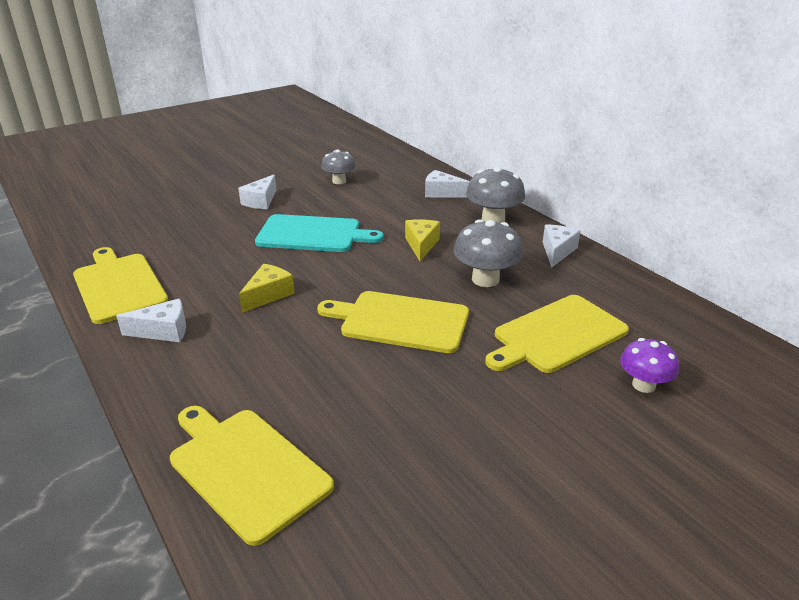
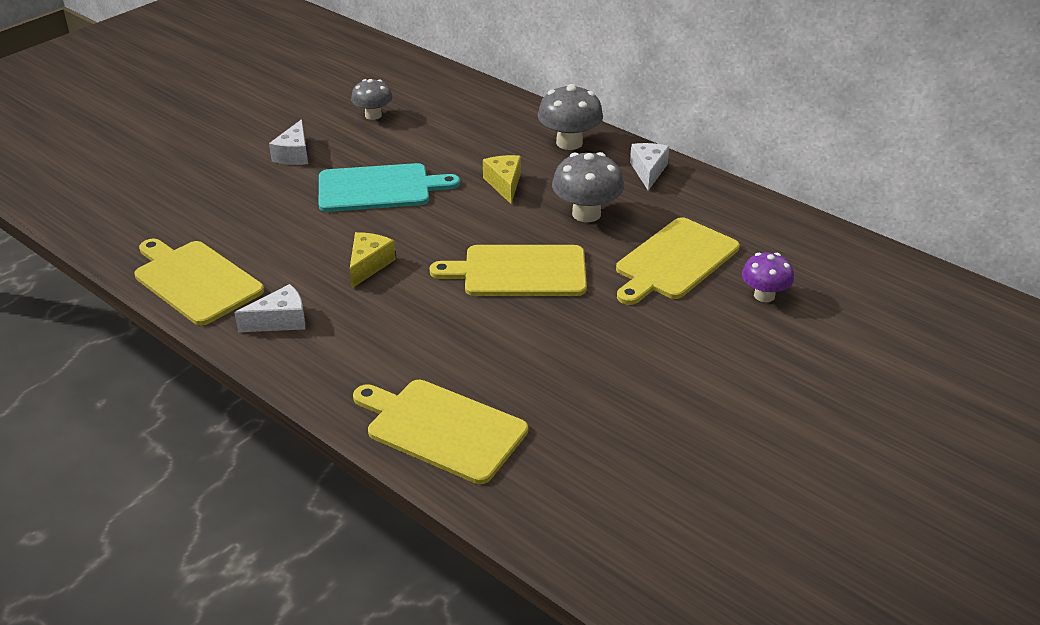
camera: 15 degrees left, 5 degrees up
(441, 193) = (499, 116): white cheese -> none

